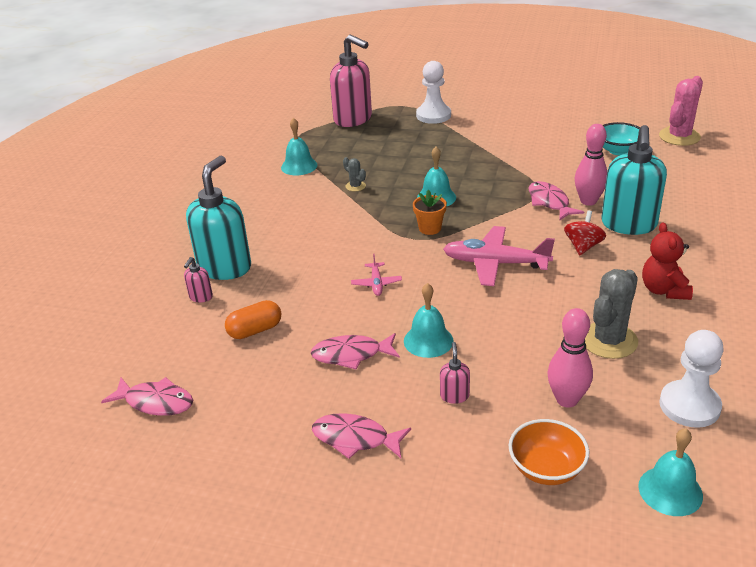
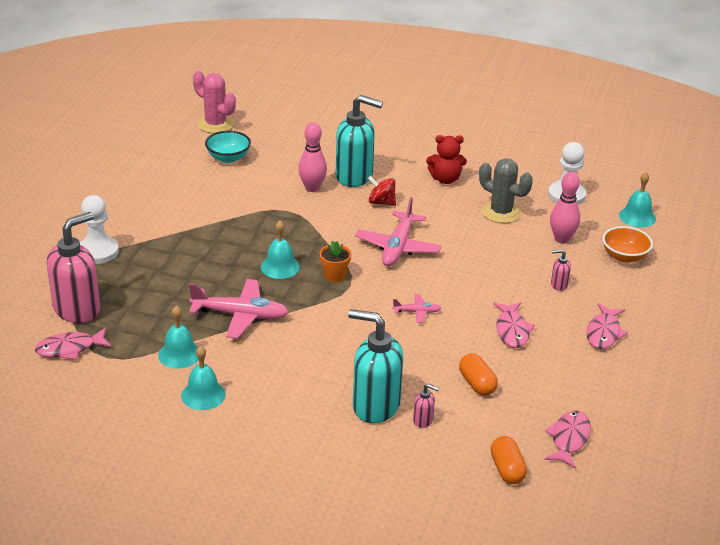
camera: 90 degrees left, 0 degrees up
(119, 355) = (507, 469): none -> orange capsule
(355, 186) = (240, 315): grey cactus -> pink plane
(428, 341) = (496, 291): turquoise bell -> turquoise bell (203, 395)
(549, 202) = (308, 207): pink fish -> pink fish (69, 349)

